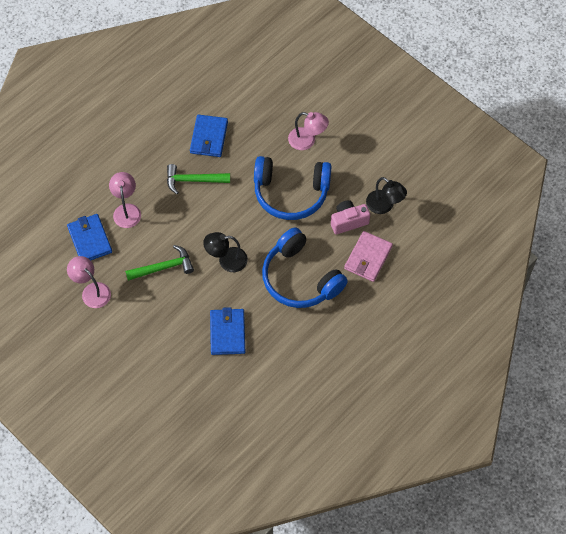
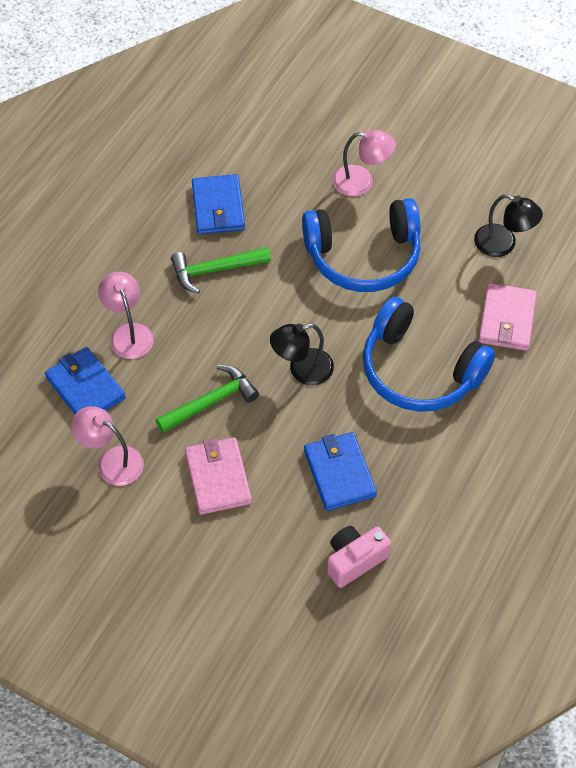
camera: 15 degrees left, 5 degrees down
(152, 317) = (218, 477): none -> pink wallet
(348, 221) = (460, 276): pink camera -> pink camera (354, 560)

